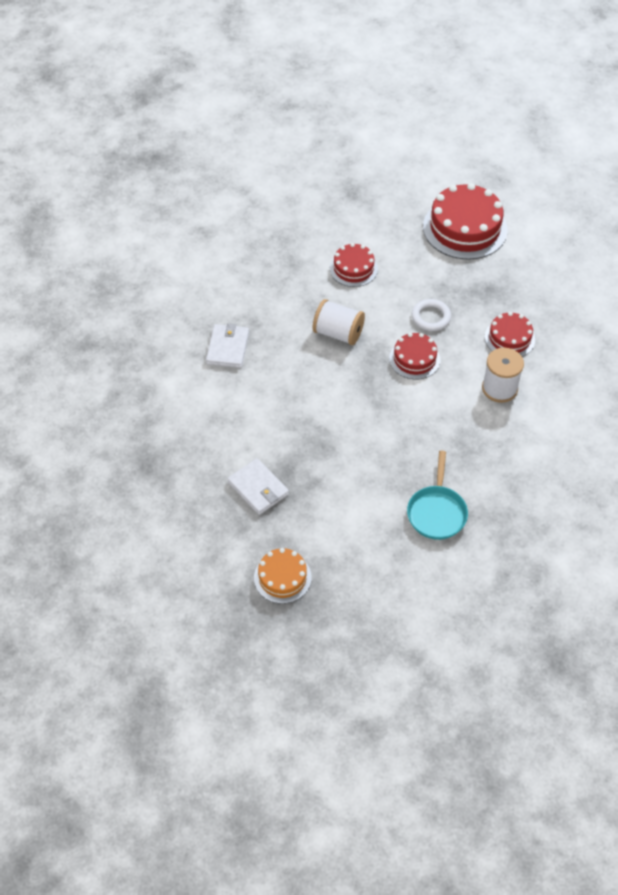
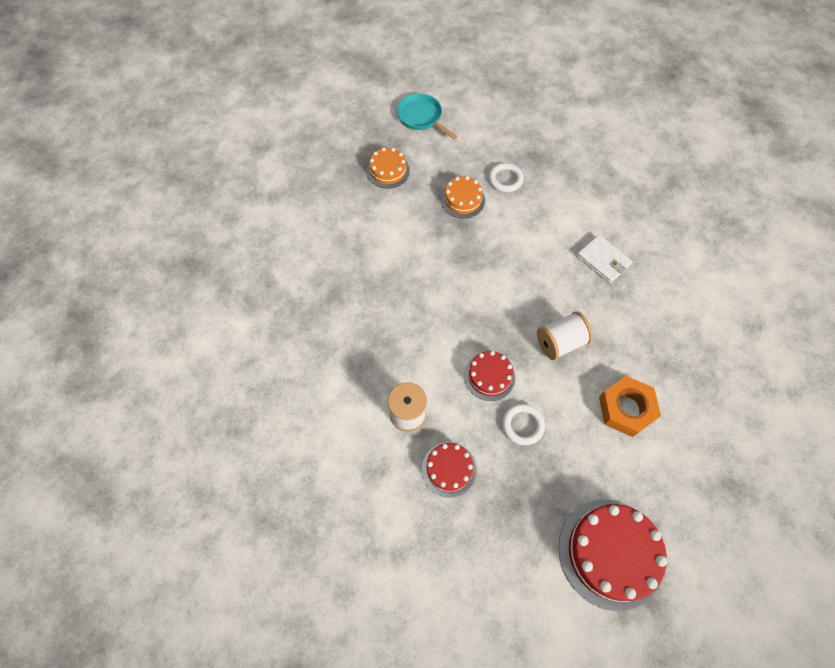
camera: 130 degrees right, 10 degrees up
(200, 470) = (505, 179): none -> white ring
(258, 488) = (462, 200): white wallet -> orange cake
(353, 268) = (626, 409): red cake -> orange nut
(437, 512) = (349, 283): turquoise pan -> turquoise pan (421, 117)

